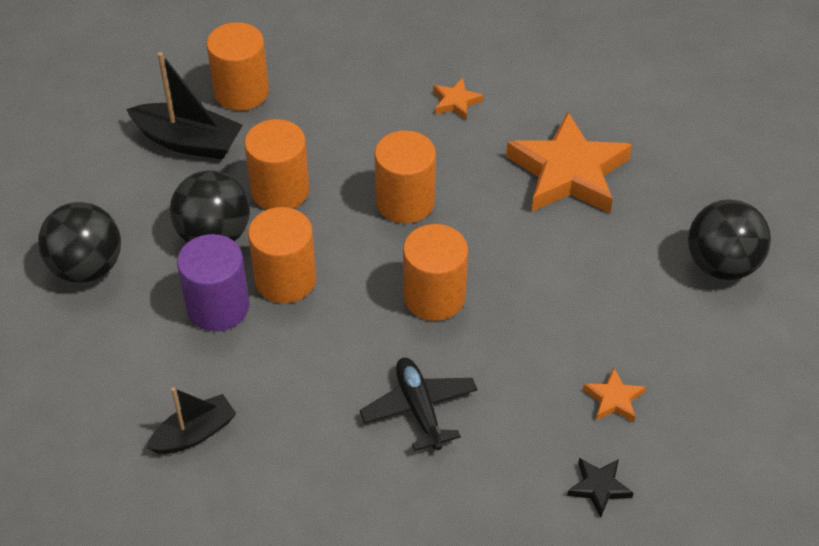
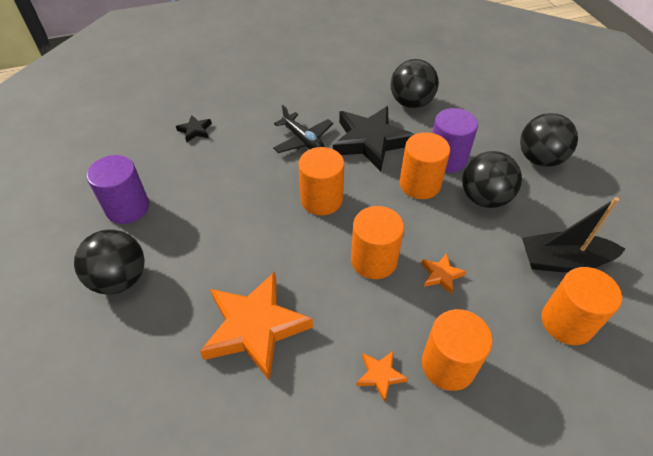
camera: 160 degrees right, 0 degrees up
(194, 433) = (411, 103): black boat -> black ball
(280, 190) = (467, 242): orange cylinder -> orange cylinder (448, 365)
(312, 373) = (370, 141): none -> black star
(613, 399) = (192, 172): orange star -> orange star (441, 275)
(716, 364) = (128, 208): none -> purple cylinder

